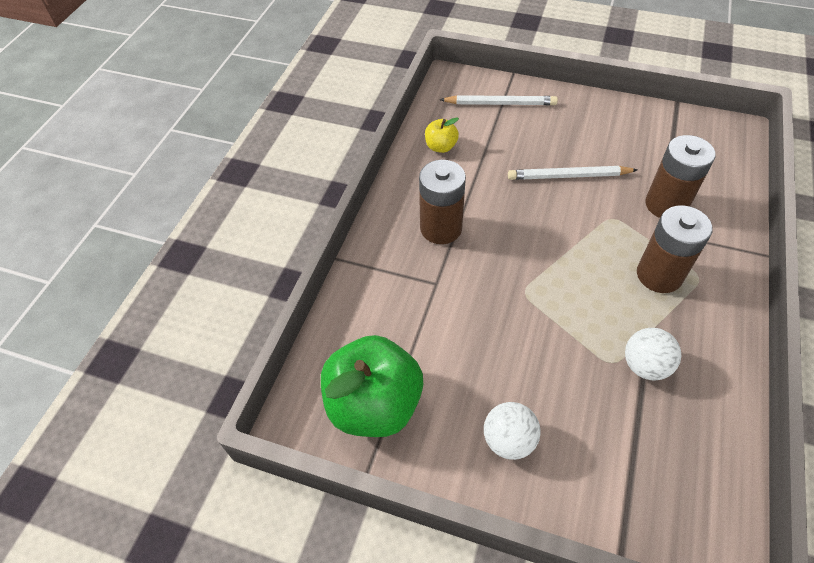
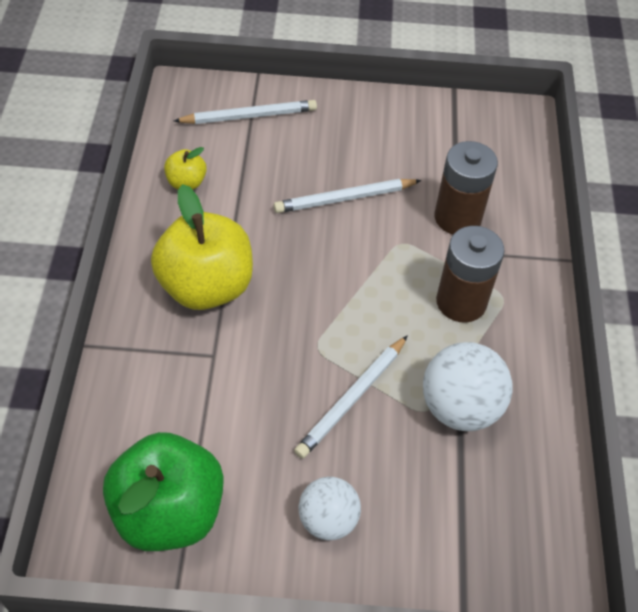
camera: 20 degrees left, 0 degrees up
(441, 228) = (206, 286): brown battery -> yellow apple
(547, 340) = (351, 399): none -> white pencil
(645, 365) = (460, 407): white ball -> white ball, size x1.52

